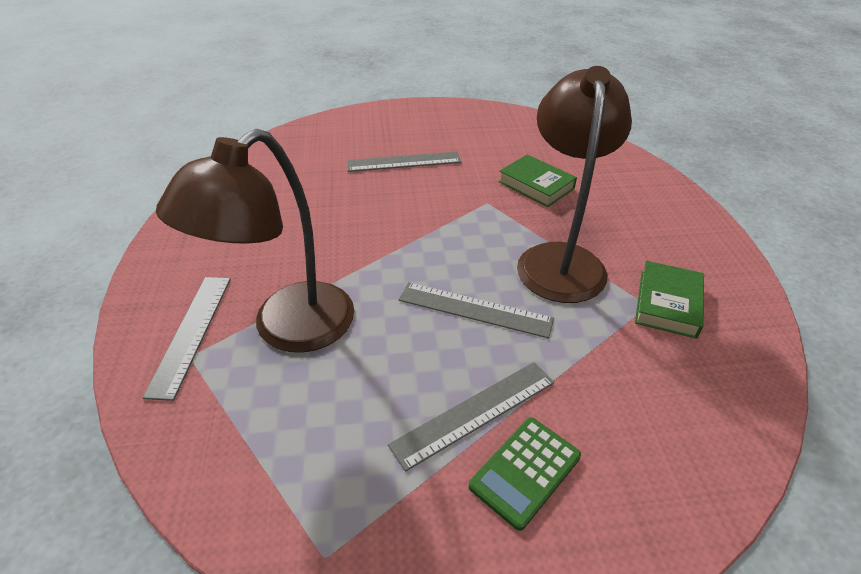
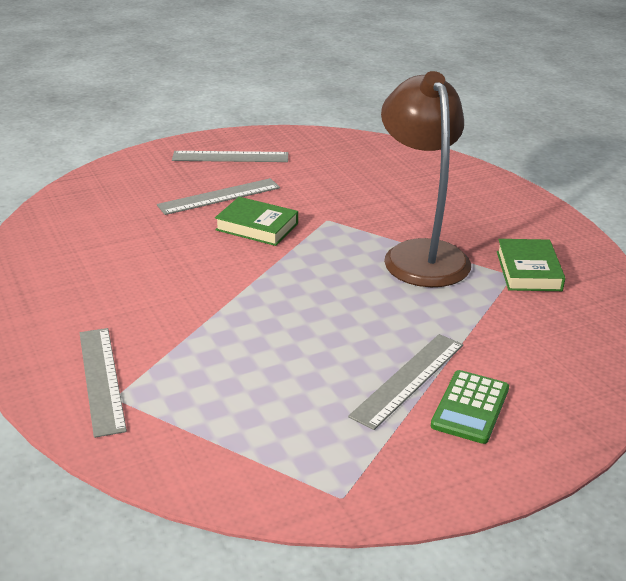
camera: 20 degrees left, 10 degrees down
(288, 329) = (199, 357): brown lamp -> none
(475, 309) = (365, 307): grey ruler -> grey ruler (230, 157)
(536, 185) = (366, 197): green book -> green book (257, 227)

